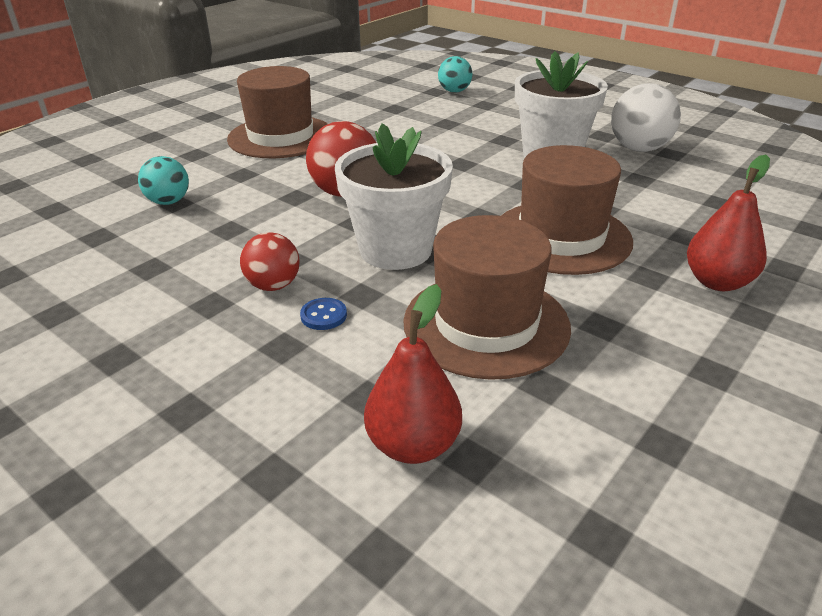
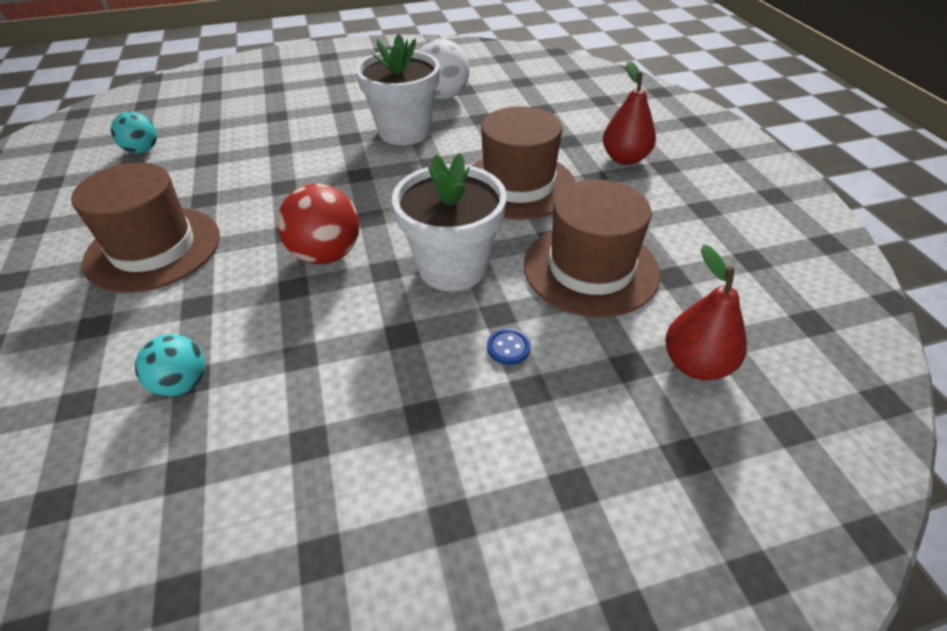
camera: 55 degrees left, 10 degrees up
(273, 285) = (434, 361): red ball -> none
(454, 91) = (227, 116): turquoise ball -> turquoise ball (142, 150)

